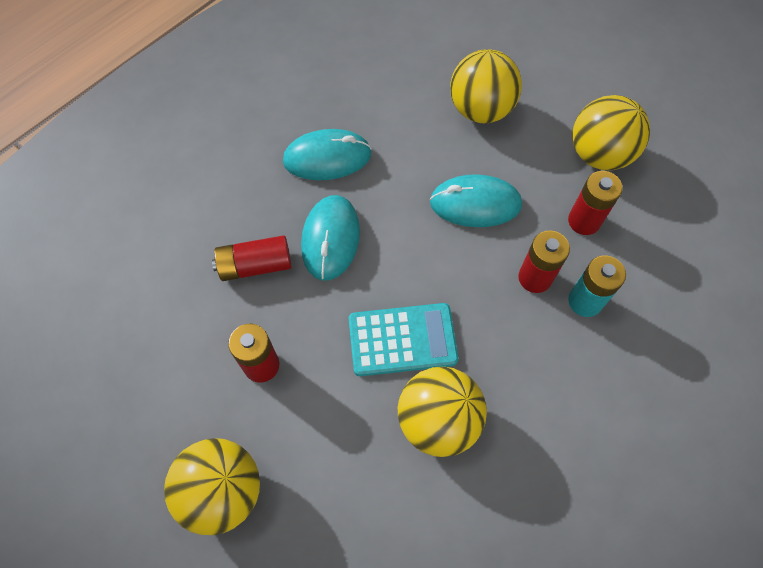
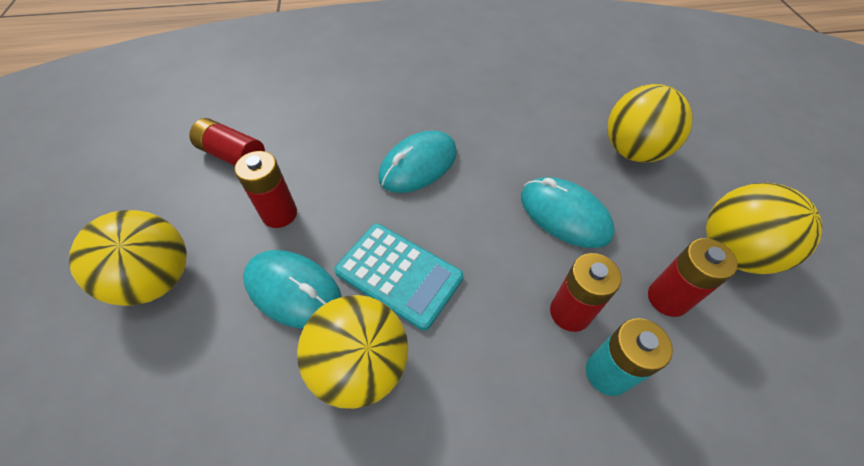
camera: 40 degrees right, 10 degrees down
(255, 265) = (348, 148): red battery -> red battery (233, 155)
(327, 158) = (470, 114): turquoise mouse -> turquoise mouse (293, 290)

